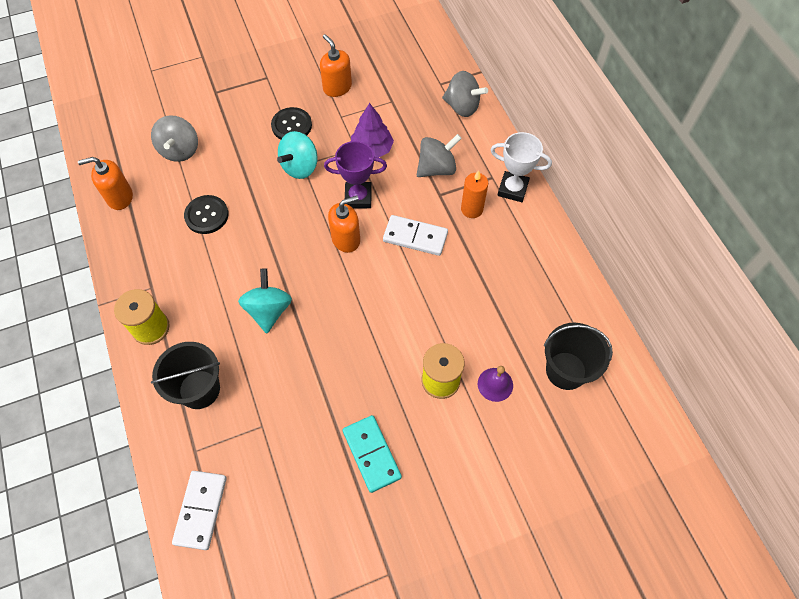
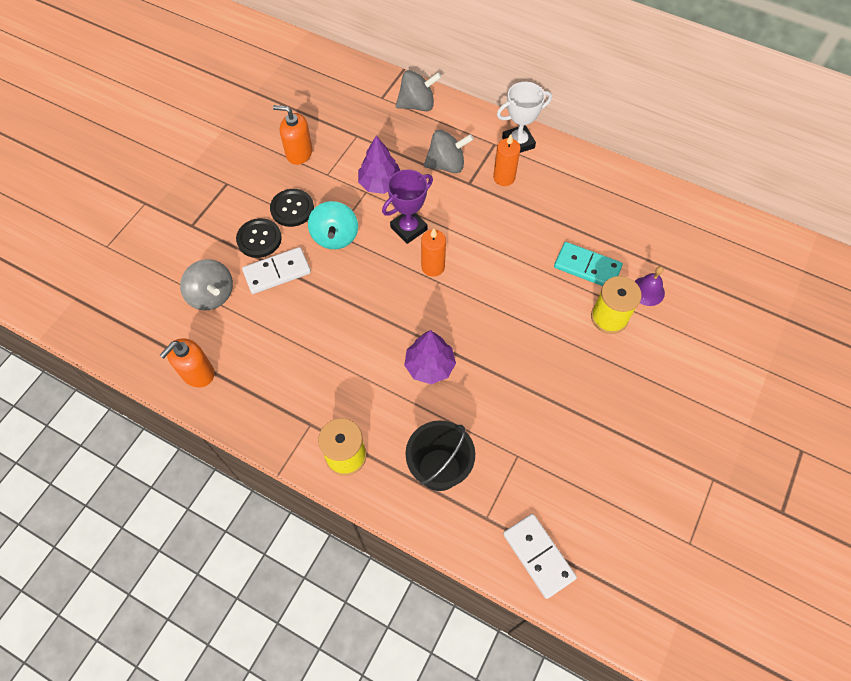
camera: 40 degrees left, 0 degrees up
(206, 215) = (296, 331): black button -> black button (259, 239)
(269, 310) = (429, 366): turquoise spinning top -> purple tree
(346, 239) = (433, 267): orange soap dispenser -> orange candle
(372, 454) = (616, 408): turquoise domino -> turquoise domino (587, 267)
(415, 237) = (484, 227): white domino -> white domino (277, 272)
(437, 168) = (446, 165): grey spinning top -> grey spinning top turned 60 degrees clockwise
(566, 370) = (682, 245): black bucket -> none

